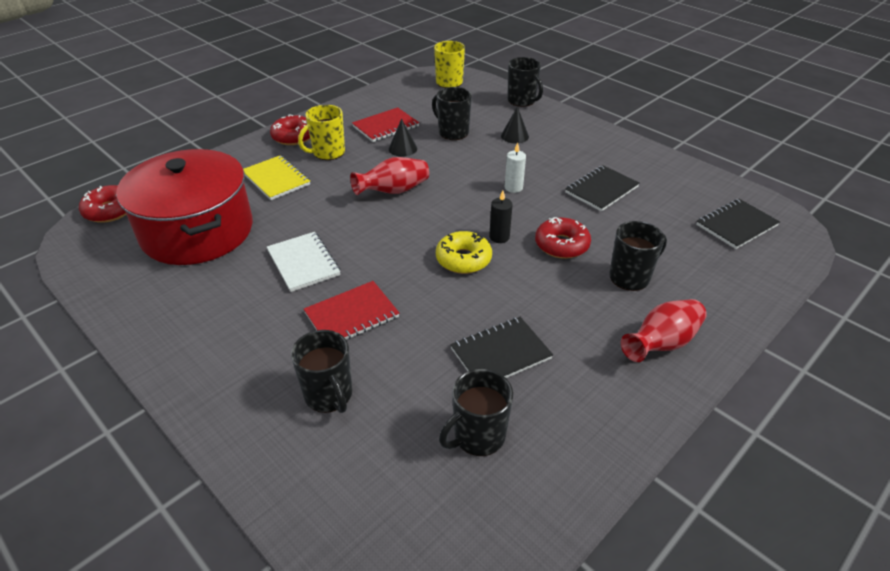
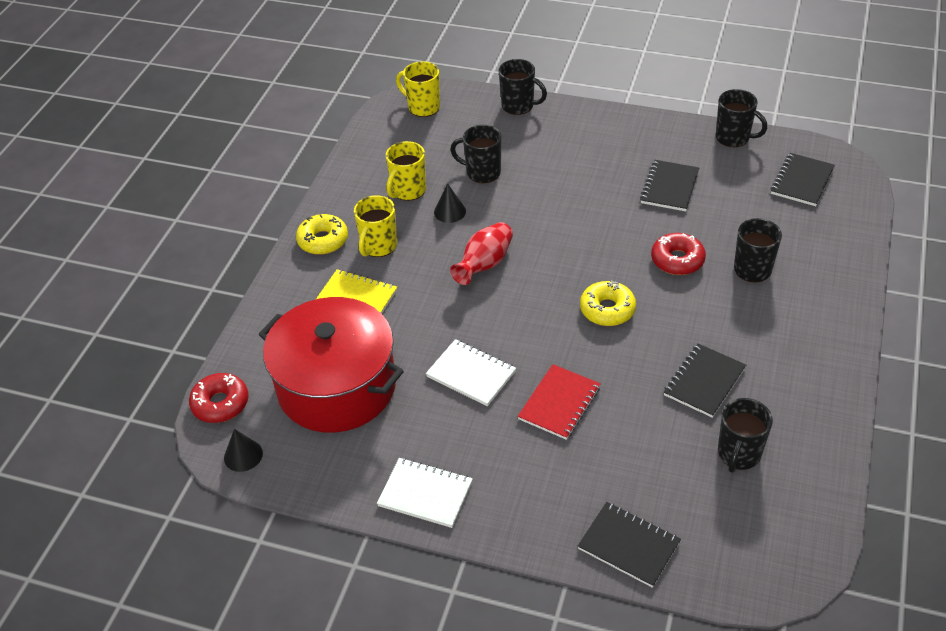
camera: 25 degrees left, 5 degrees up
(171, 338) = (425, 494): none -> white notebook
(291, 472) = (629, 545): none -> black notebook
(293, 136) = (323, 240): red donut -> yellow donut
(329, 395) = (603, 477): black mug -> black mug (733, 138)
(385, 126) = (408, 191): red notebook -> yellow mug
(499, 237) = (620, 274): black candle -> none
(513, 188) = (591, 216): white candle -> none
(514, 136) = (546, 154): black cone -> black cone (243, 455)
(661, 343) = (814, 319): red vase -> none

